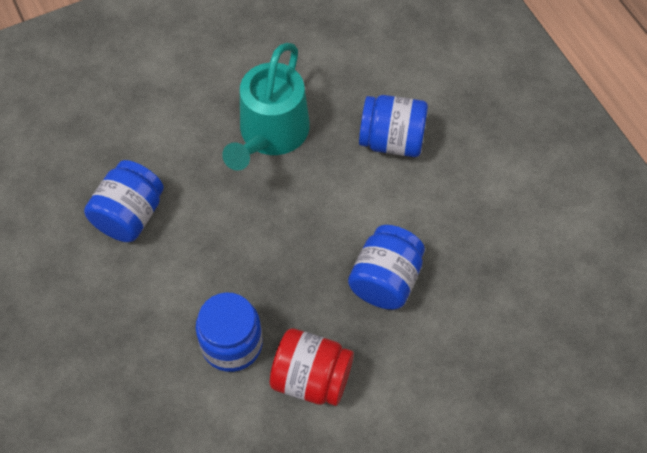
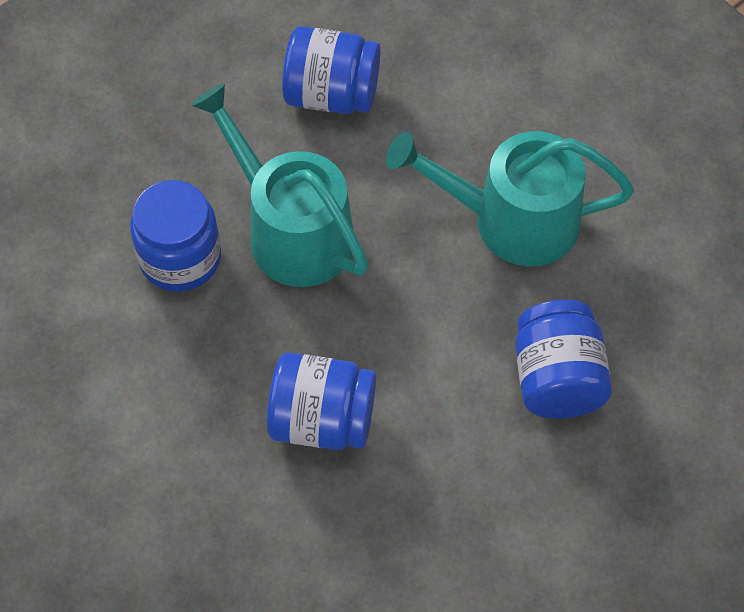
camera: 75 degrees right, 0 degrees up
(234, 266) = (292, 231): none -> turquoise watering can
(311, 378) = (154, 362): red jar -> none

